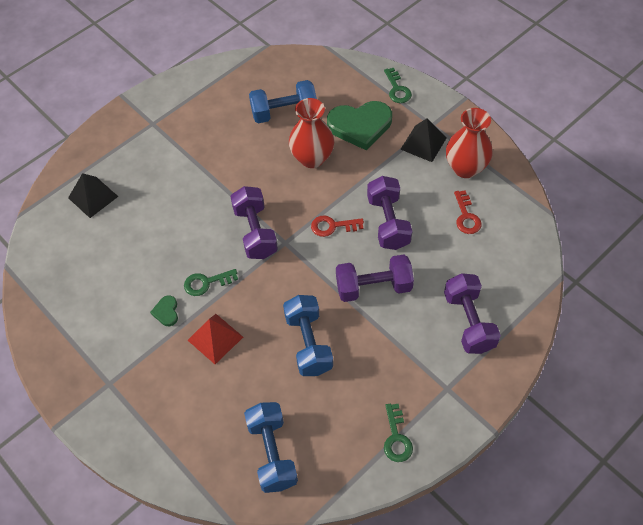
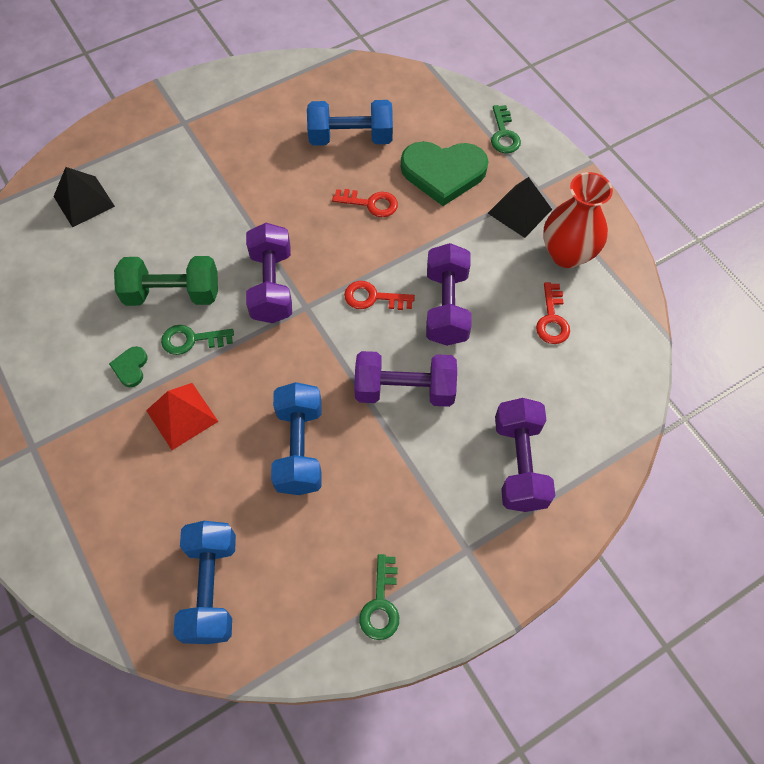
camera: 10 degrees right, 5 degrees up
(182, 252) = (173, 293): none -> green dumbbell
(312, 158) = (370, 203): red vase -> red key

